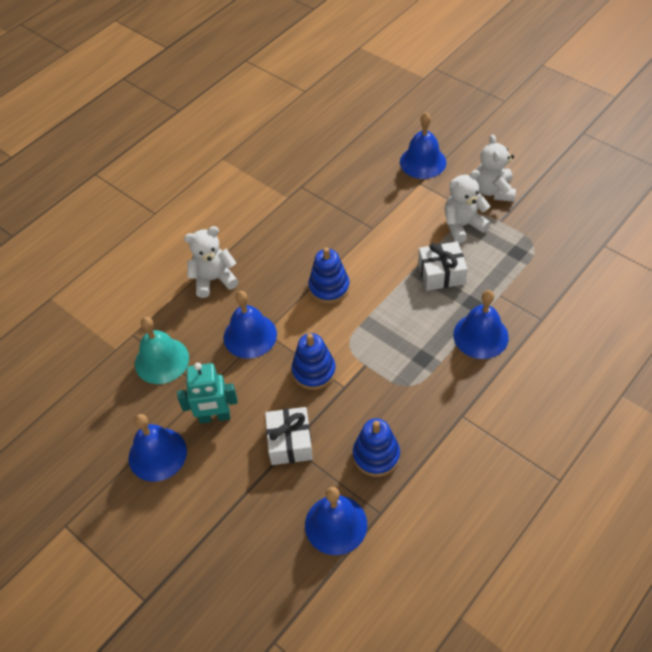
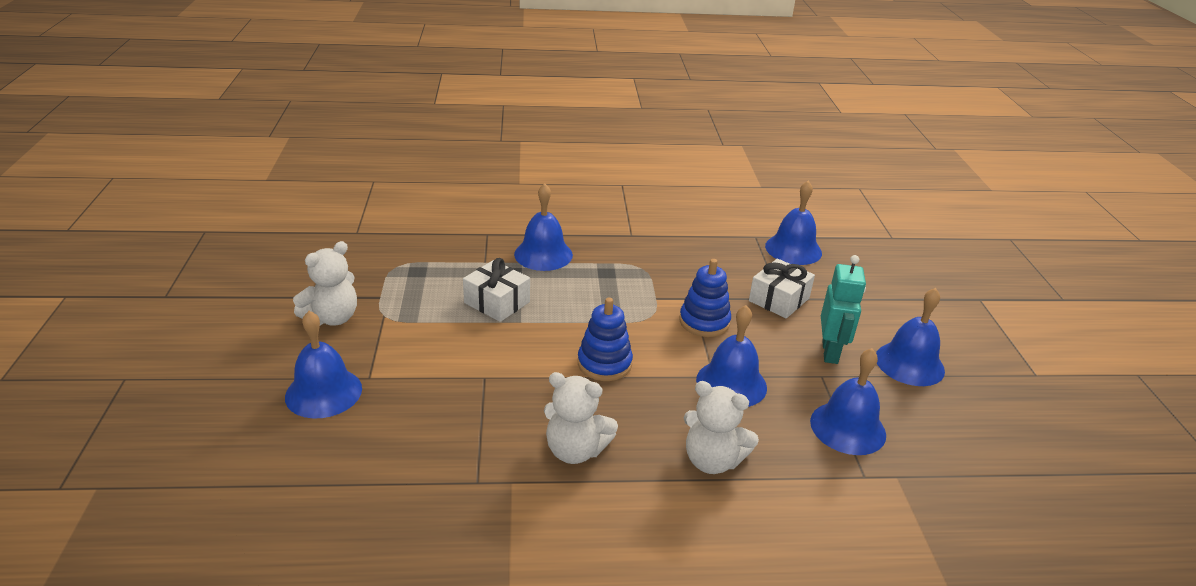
camera: 140 degrees left, 20 degrees down
(162, 360) = (848, 428): turquoise bell -> blue bell
(214, 417) = (830, 352): turquoise robot -> turquoise robot turned 60 degrees clockwise
(376, 455) = (720, 256): blue stacking toy -> none
(462, 225) = (412, 316): white teddy bear -> white teddy bear (575, 450)

